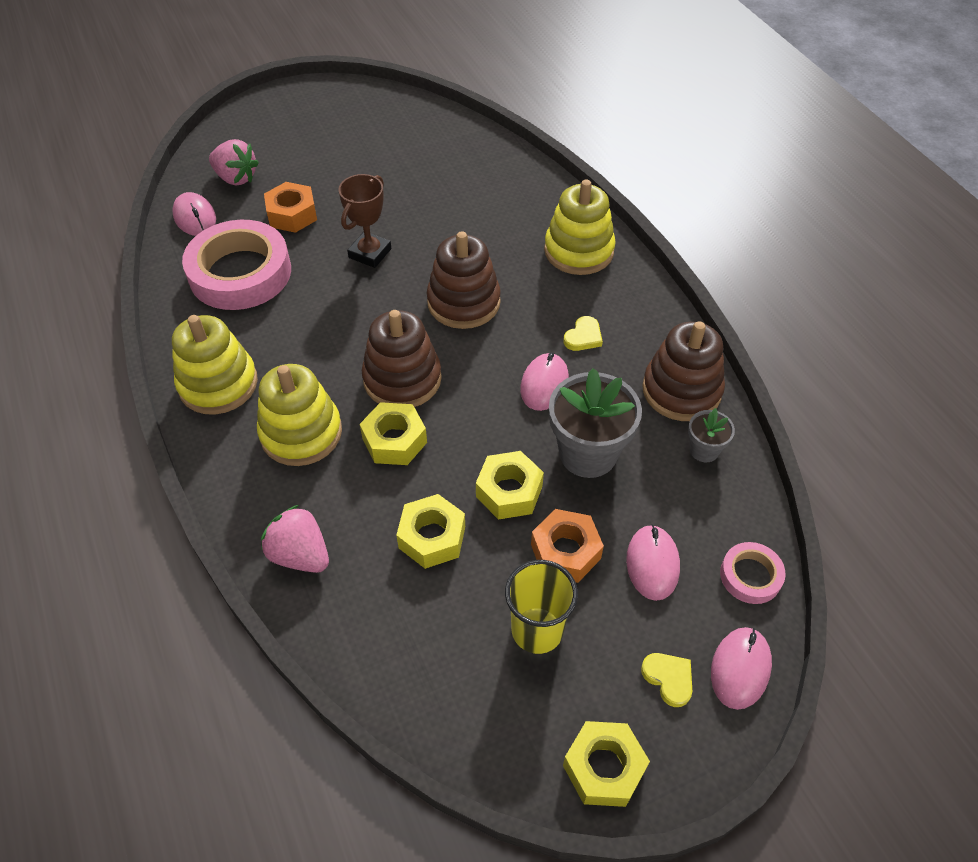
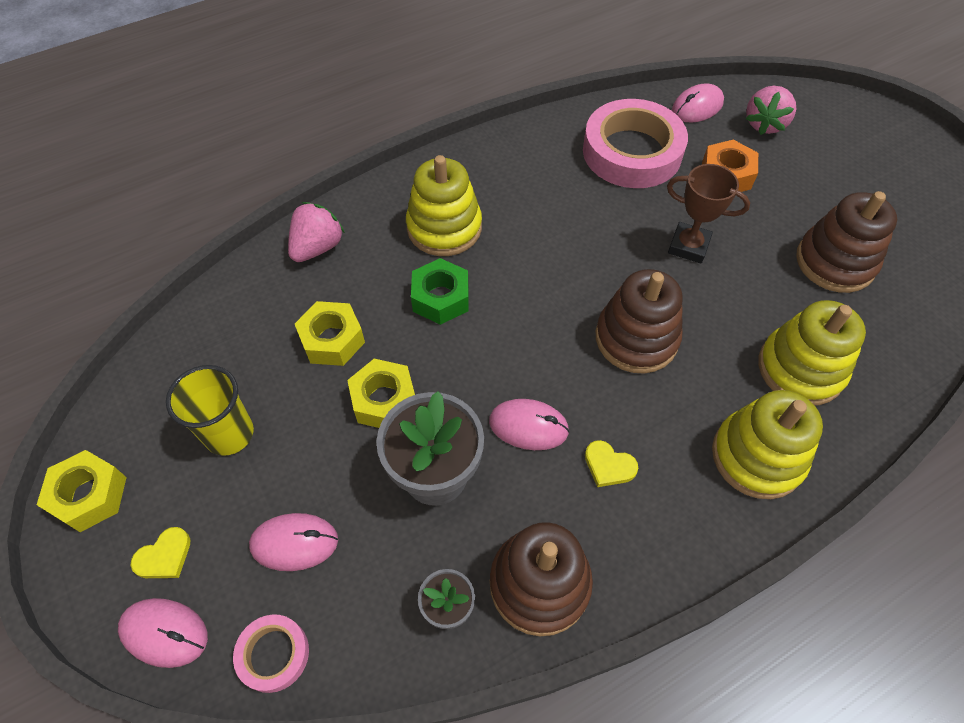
camera: 85 degrees right, 5 degrees up
(218, 384) = (493, 163): yellow stacking toy -> yellow stacking toy (800, 369)
(394, 440) = (440, 298): yellow nut -> green nut
(402, 379) = (518, 295): brown stacking toy -> brown stacking toy (835, 262)
(565, 551) = (312, 456): orange nut -> none

